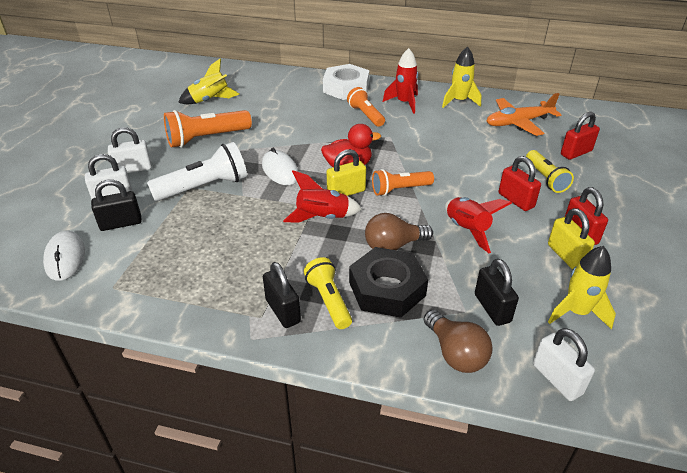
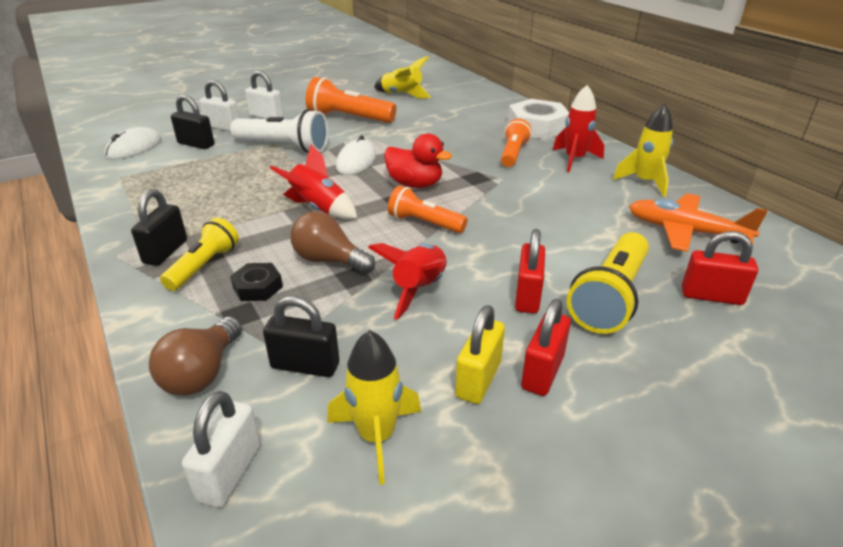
camera: 45 degrees right, 5 degrees down
(346, 192) = (374, 201): yellow padlock -> none
(387, 289) = (257, 287): black nut -> black nut, size x0.52
(492, 308) = (305, 365): black padlock -> black padlock turned 75 degrees clockwise
(545, 179) = (609, 298): yellow flashlight -> yellow flashlight, size x1.54

